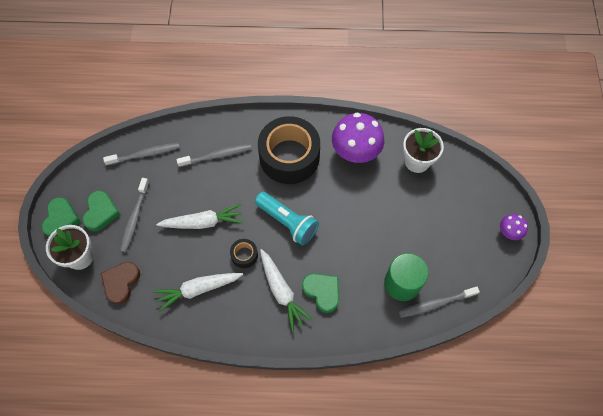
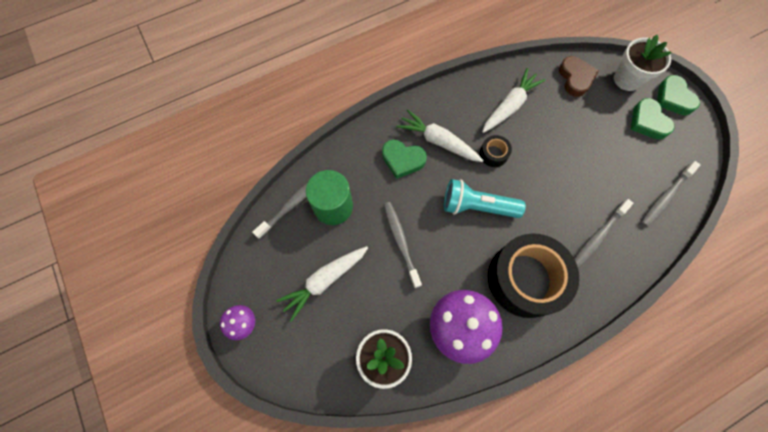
camera: 150 degrees right, 5 degrees up
(134, 218) = (615, 133): grey toothbrush -> grey toothbrush (400, 242)
(203, 222) = (553, 163): white carrot -> white carrot (324, 281)

